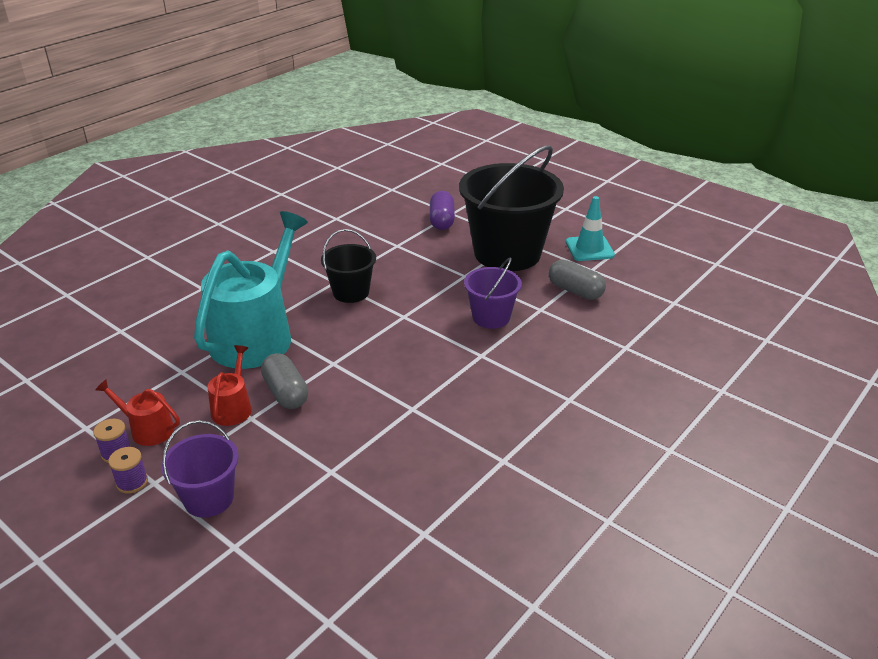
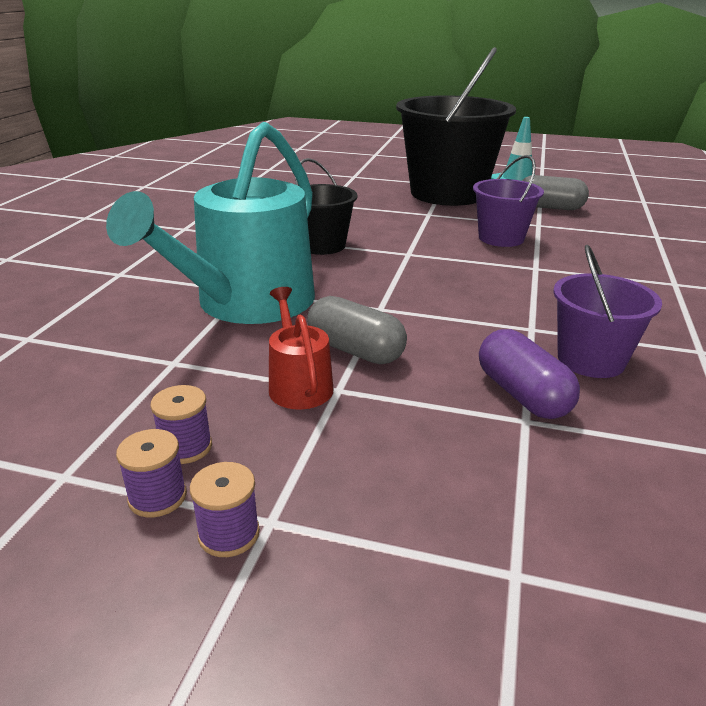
camera: 25 degrees left, 5 degrees down
(148, 429) = (186, 447): red watering can -> purple spool
(209, 498) = (391, 514): purple bucket -> purple bucket (591, 360)
(256, 336) = (247, 303): turquoise watering can -> turquoise watering can turned 150 degrees counterclockwise
(441, 220) = (351, 182): purple capsule -> purple capsule (522, 394)

